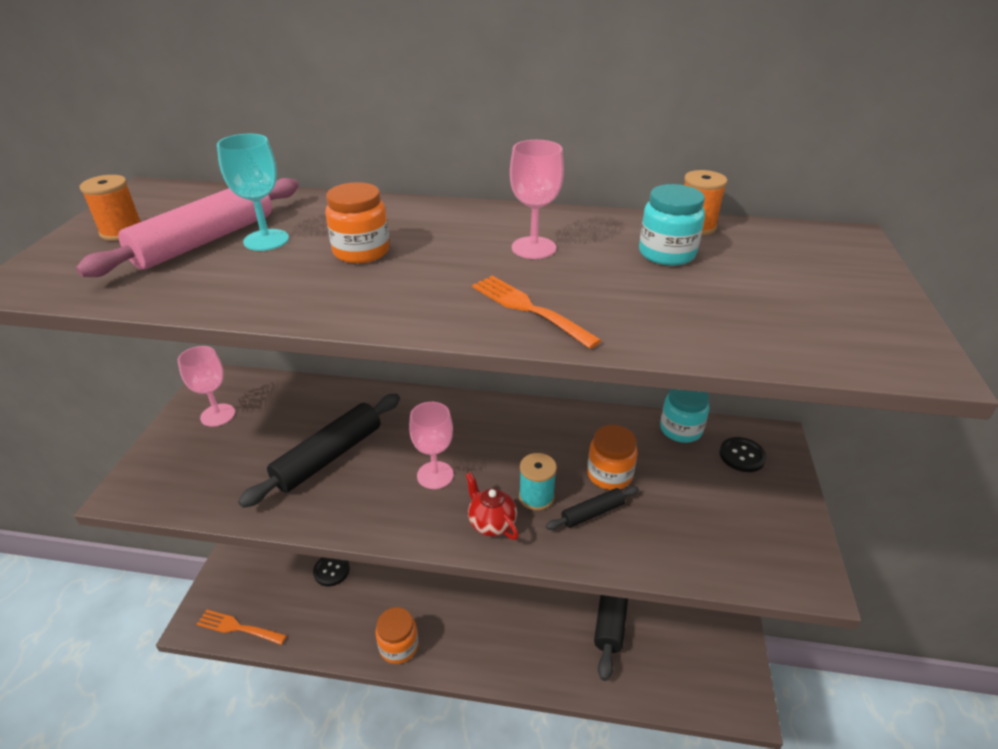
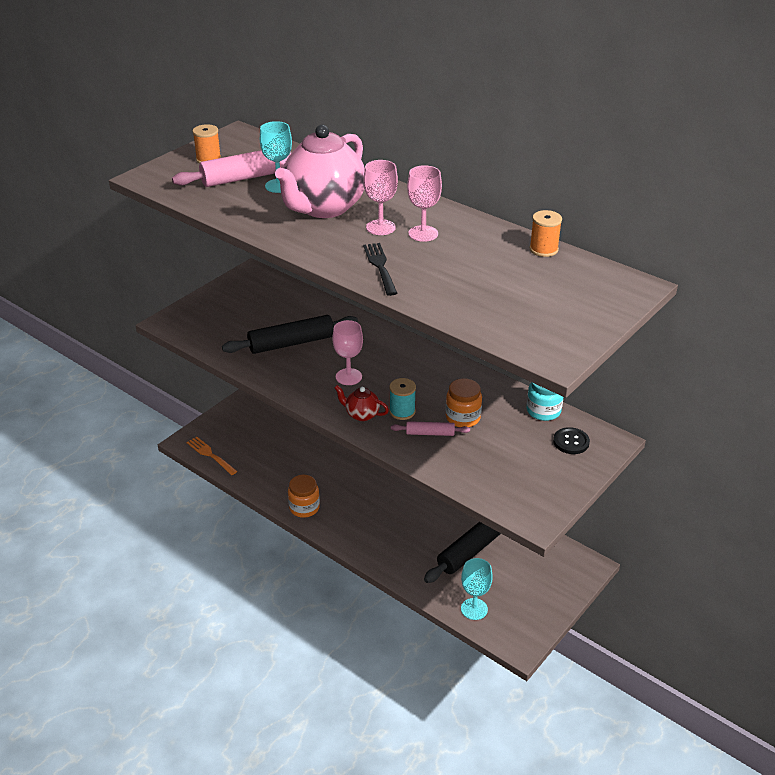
camera: 30 degrees right, 0 degrees up
(218, 415) = (241, 295): pink goblet -> pink goblet (380, 227)
(331, 571) = (288, 446): black button -> none
(361, 251) = (323, 208): orange jar -> pink teapot
(491, 523) = (361, 415): red teapot -> red teapot turned 60 degrees counterclockwise
(529, 309) = (380, 267): orange fork -> black fork
(592, 513) = (430, 433): black rolling pin -> pink rolling pin
(667, 253) = (499, 260): turquoise jar -> none
(669, 685) = (474, 609): none -> turquoise goblet

